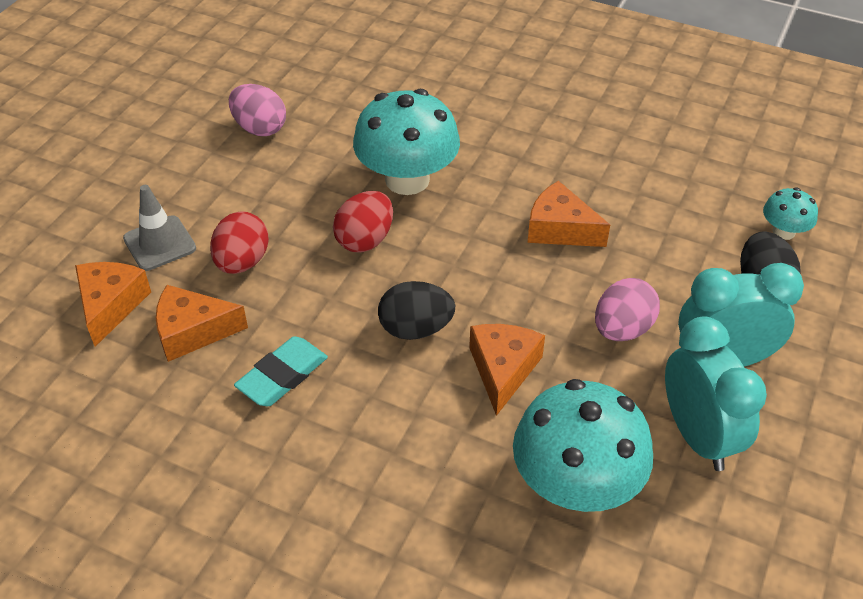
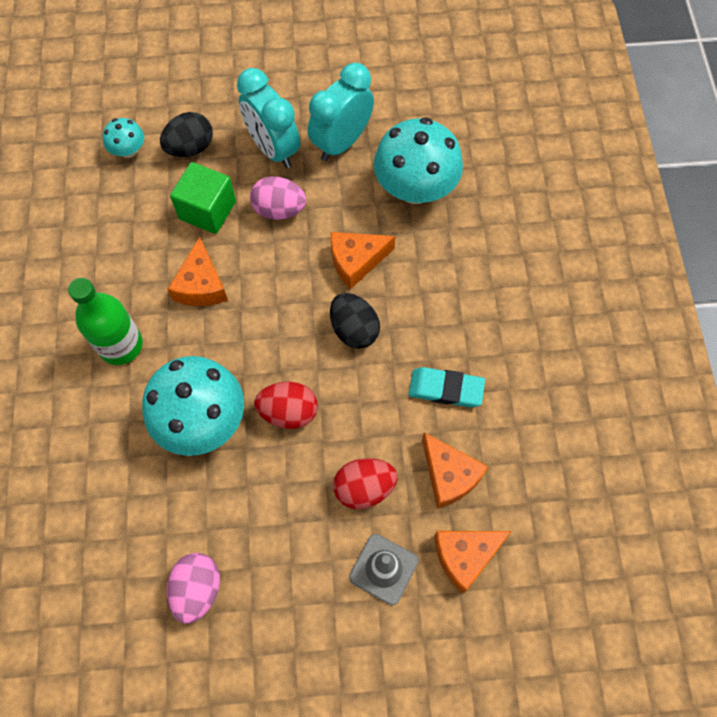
camera: 120 degrees left, 20 degrees up
(529, 153) = (121, 345): none -> green bottle
(658, 267) = (207, 210): none -> green cube

